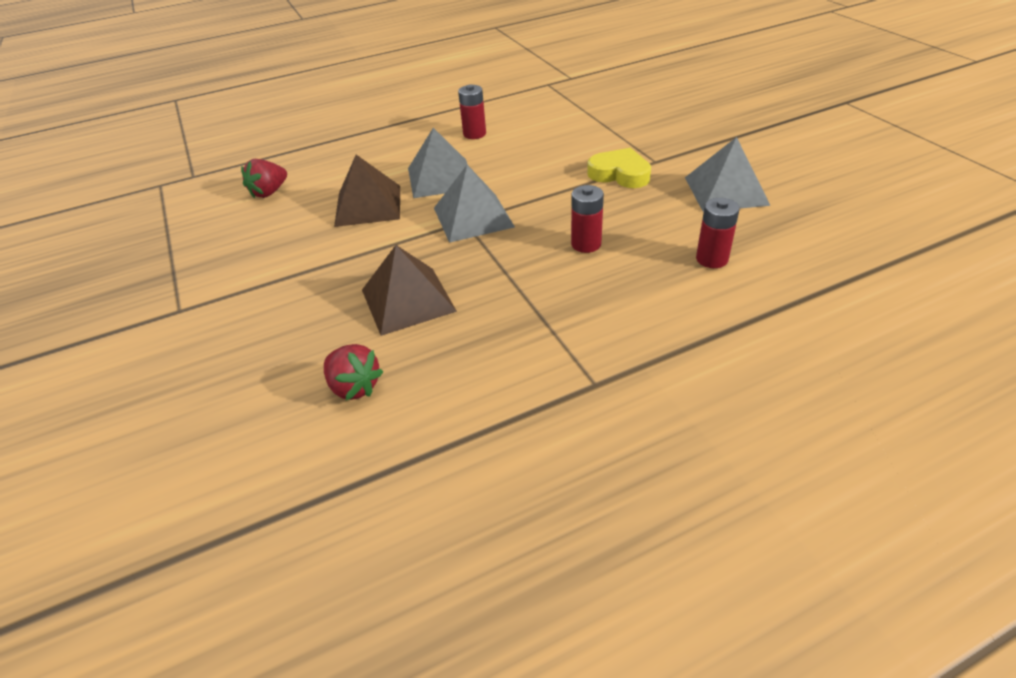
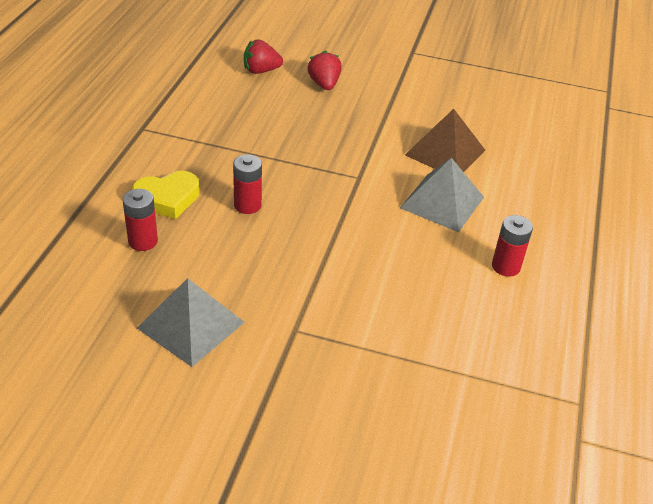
camera: 125 degrees right, 0 degrees up
(269, 192) = (529, 125): red strawberry -> red strawberry (324, 84)
(407, 300) = (304, 114): brown pyramid -> none
(473, 217) = (358, 183): grey pyramid -> none
(620, 174) = (306, 291): yellow heart -> yellow heart (167, 198)

